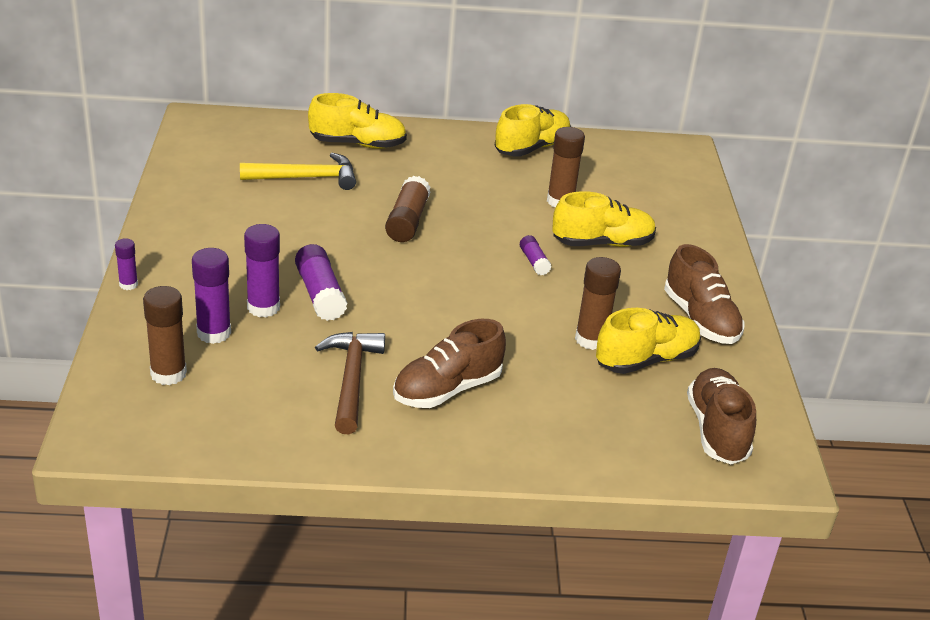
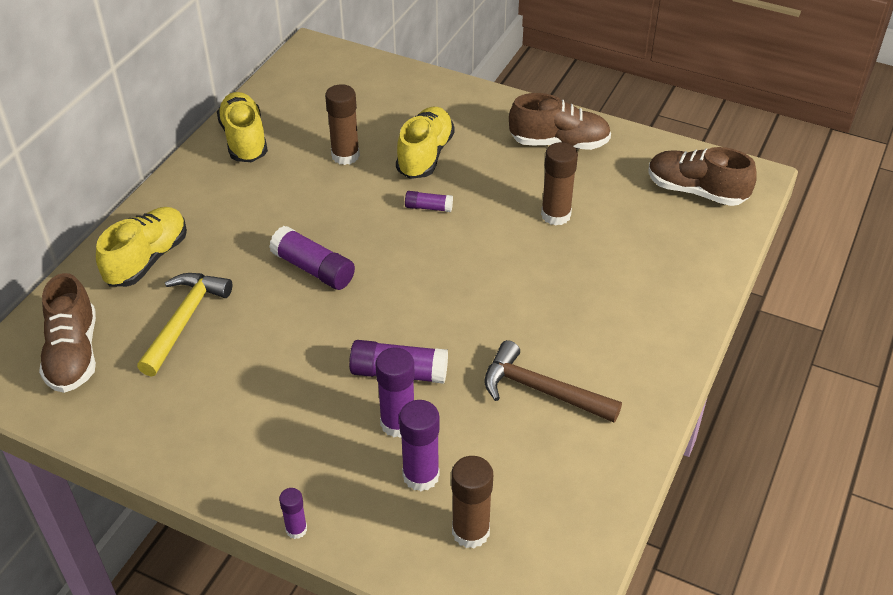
camera: 60 degrees left, 10 degrees up
(407, 221) = (313, 269): brown glue stick -> purple glue stick
(447, 389) = (583, 329): brown shoe -> brown shoe (73, 354)
(646, 360) = (596, 194): yellow shoe -> none

